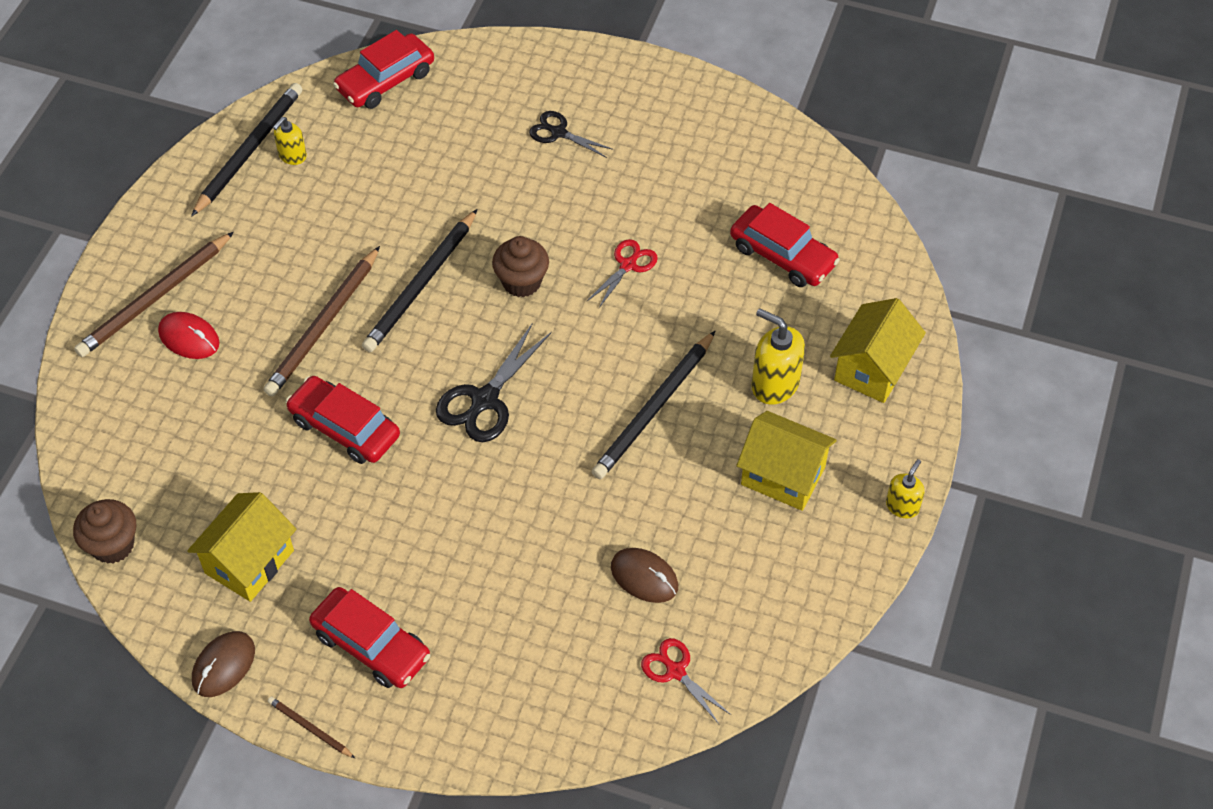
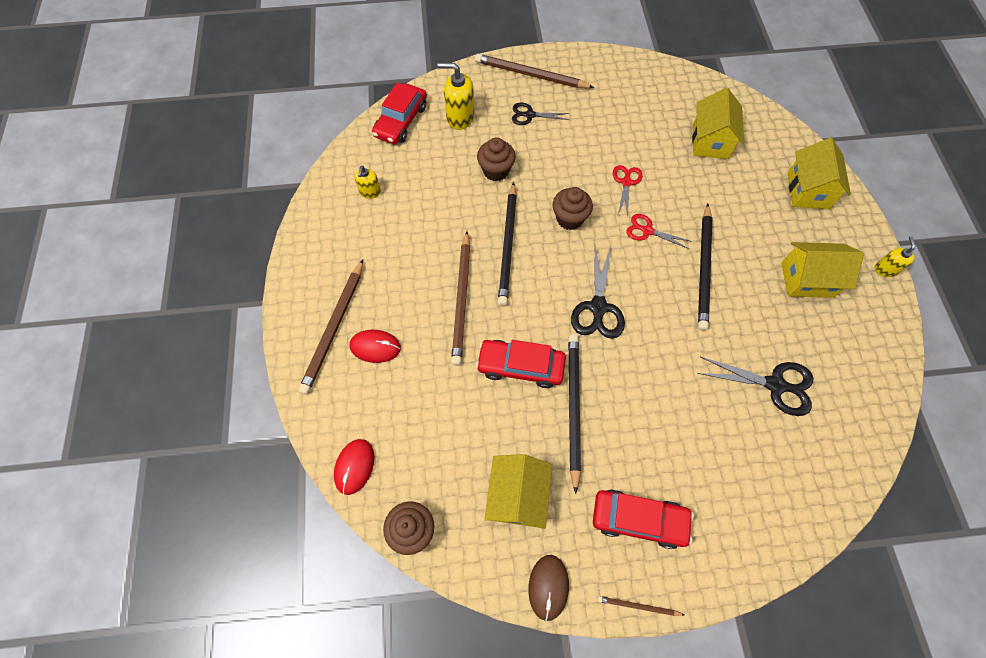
camera: 25 degrees left, 10 degrees up
(89, 455) = (354, 466): none -> red mouse
(249, 150) = (339, 199): black pencil -> black pencil (573, 407)
(466, 188) = (496, 171): none -> brown cupcake
(596, 80) = (530, 75): none -> brown pencil
(644, 577) = (775, 385): brown mouse -> black scissors
(675, 671) = (838, 442): red scissors -> red scissors (647, 231)
(774, 384) = (761, 223): yellow soap dispenser -> yellow soap dispenser (460, 117)
(782, 255) = (710, 141): red car -> yellow house

